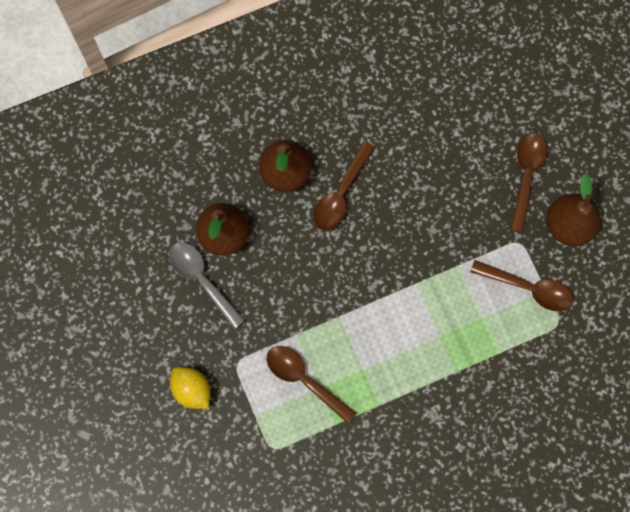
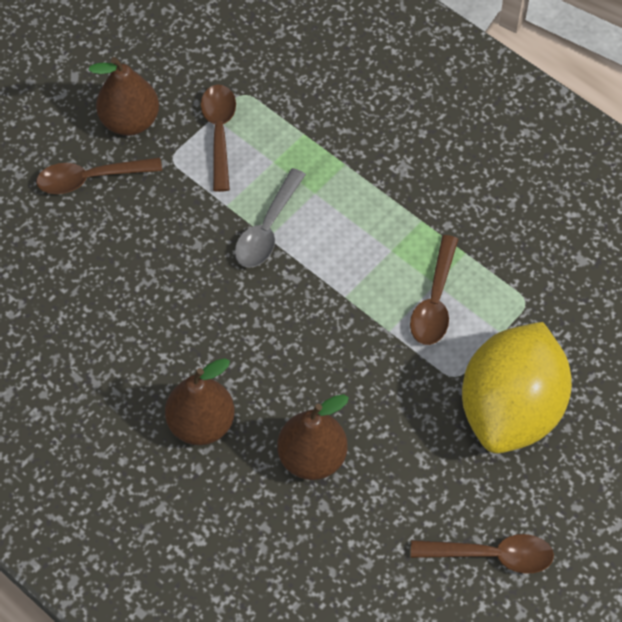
camera: 115 degrees left, 15 degrees down
(192, 390) = (511, 409): yellow lemon -> yellow lemon, size x2.26
(202, 280) = (379, 457): grey spoon -> grey spoon (267, 229)
(341, 194) = (200, 353): brown spoon -> brown spoon (491, 555)

